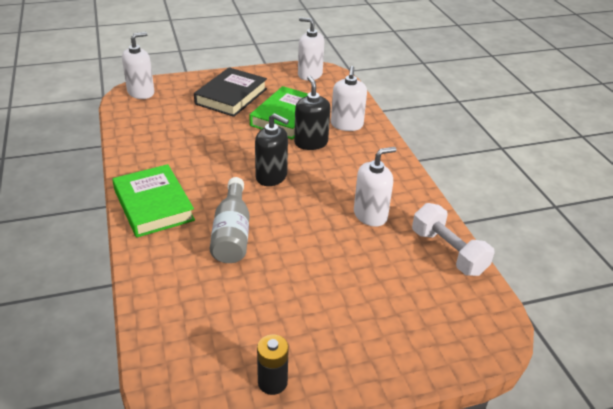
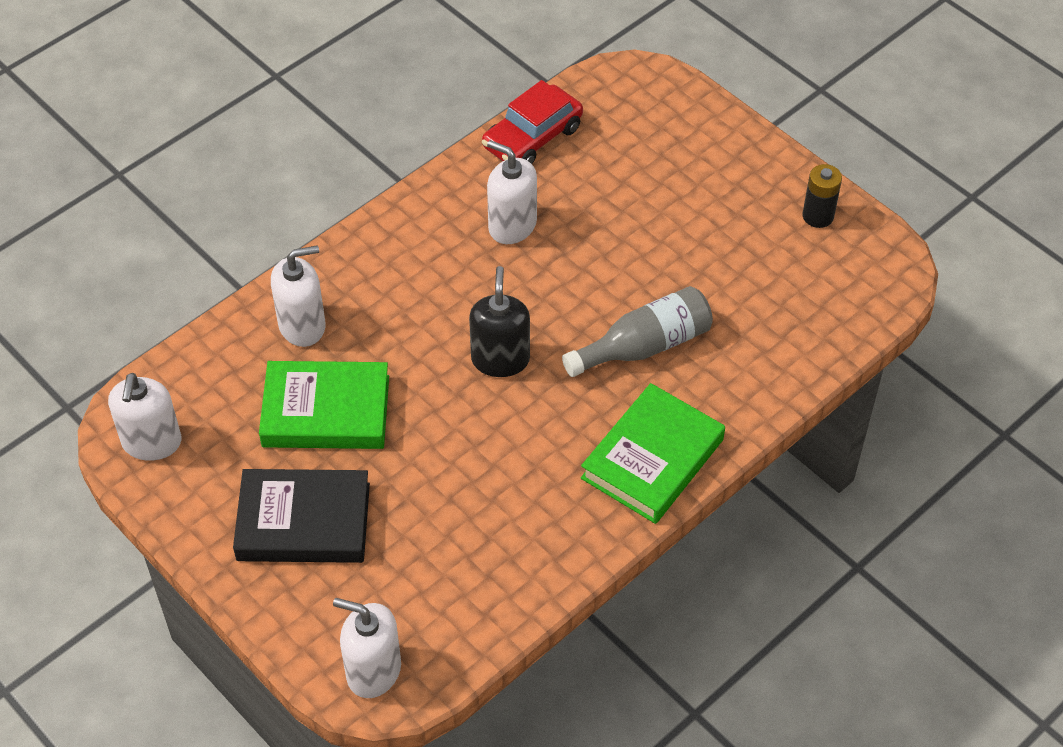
camera: 115 degrees left, 15 degrees up
(311, 143) = (384, 350): black soap dispenser -> none
(448, 252) = (532, 137): white dumbbell -> red car

